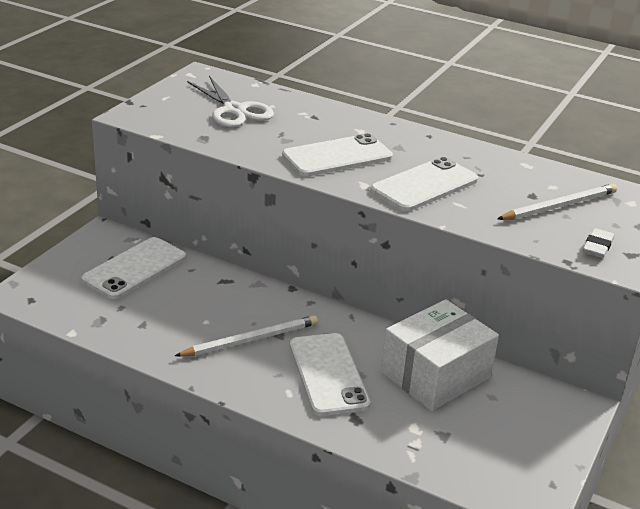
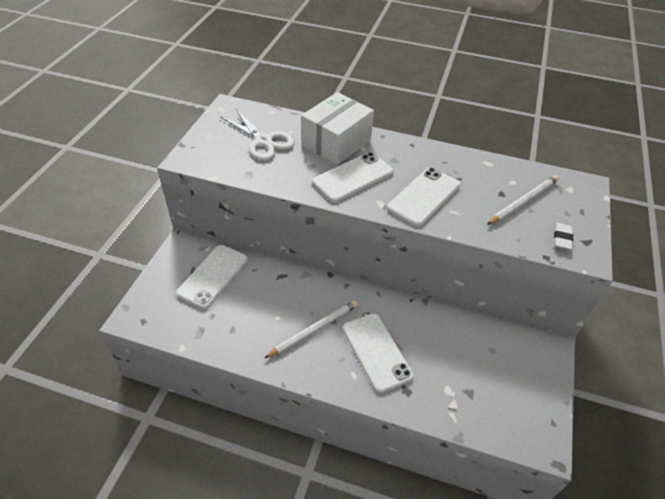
camera: 10 degrees left, 15 degrees up
(435, 375) = (449, 337): white box -> white box (336, 142)

